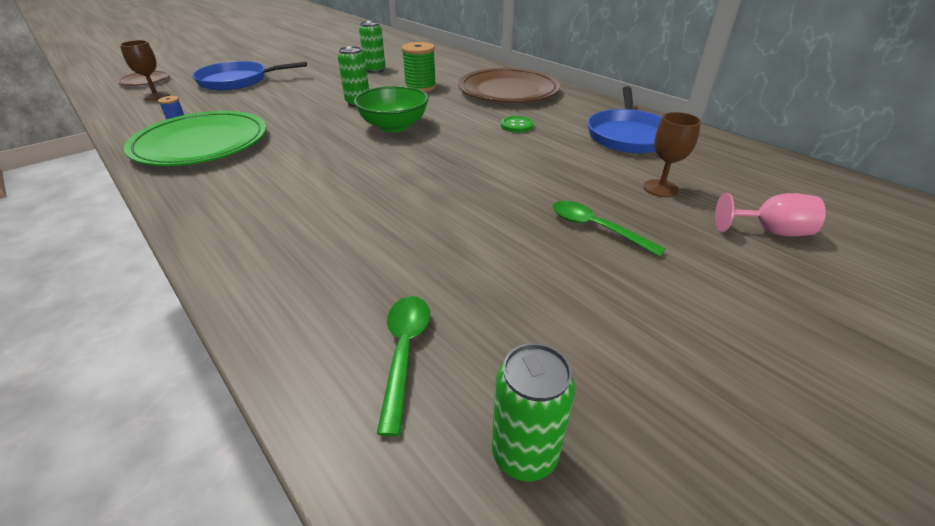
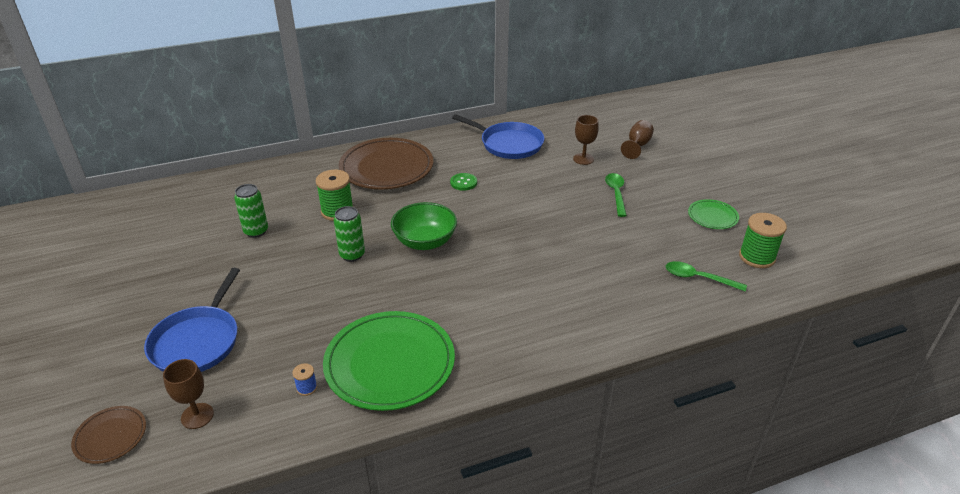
camera: 70 degrees left, 0 degrees up
(524, 454) = (757, 257): green can -> green spool
(596, 228) = (616, 194): green spoon -> green spoon turned 120 degrees clockwise
(630, 356) = (712, 216): none -> green plate
(769, 231) = (637, 146): pink goblet -> brown goblet

